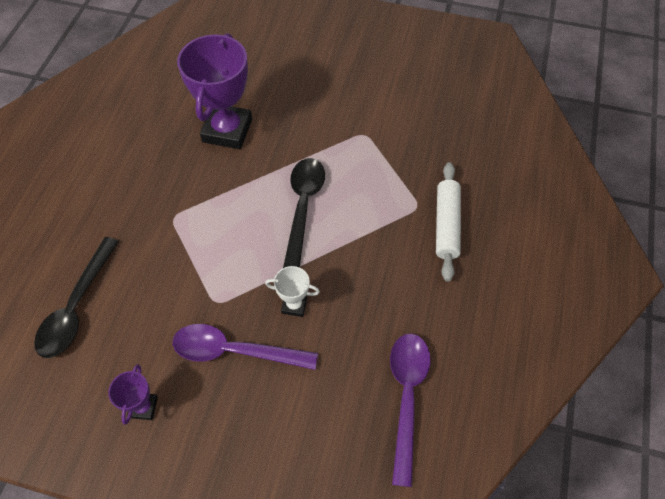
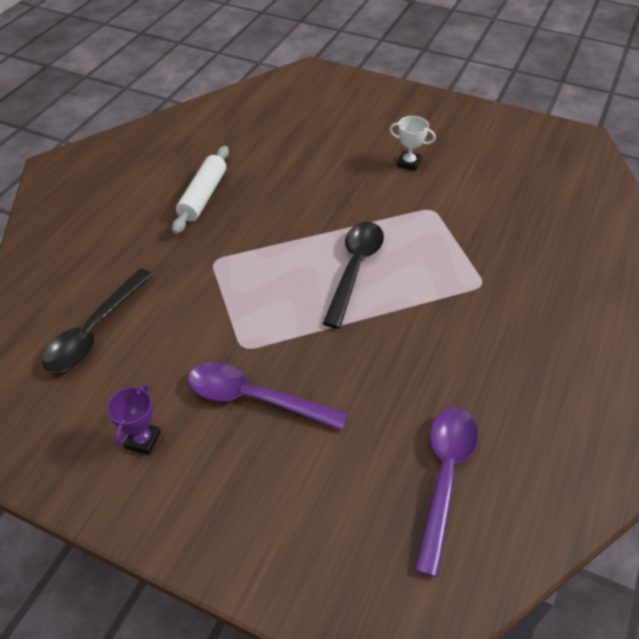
camera: 10 degrees right, 10 degrees down
(227, 130) = (286, 189): purple trophy -> none
(294, 305) = (329, 362): white trophy -> white trophy (408, 163)
(446, 225) = (513, 306): white rolling pin -> white rolling pin (203, 196)

